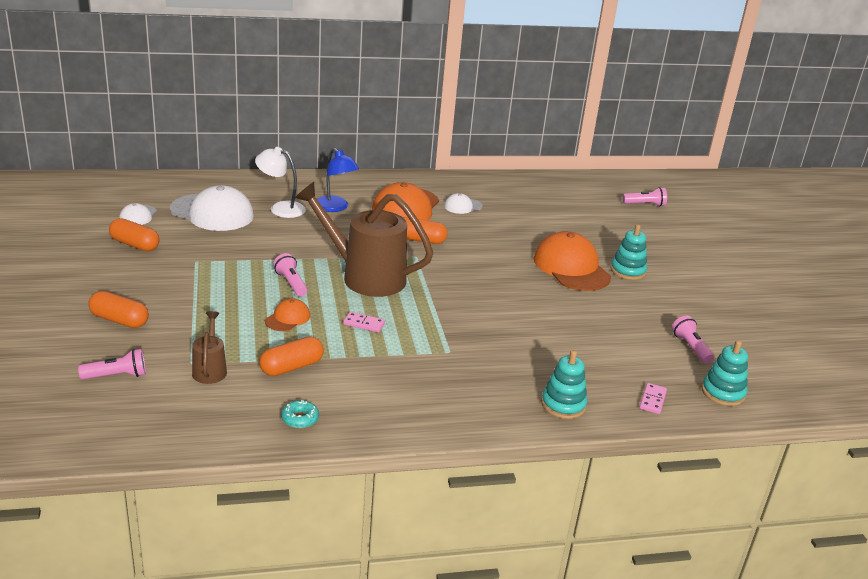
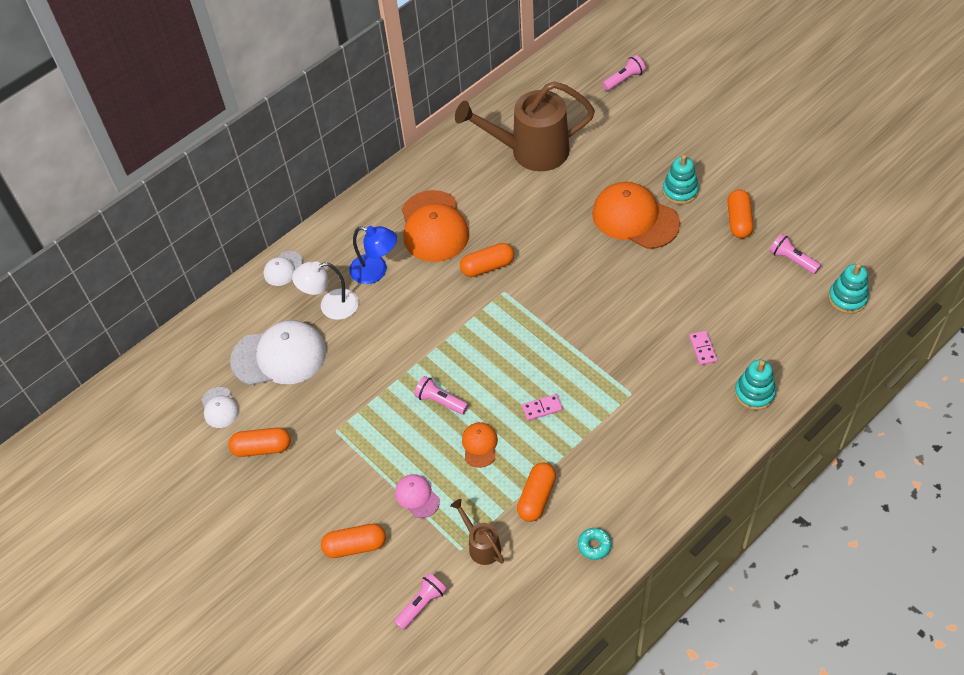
camera: 25 degrees left, 25 degrees up
(202, 319) = (417, 496): none -> pink cap
(365, 277) = (489, 349): brown watering can -> brown watering can (531, 151)
(463, 206) = (480, 191): white cap -> white cap (283, 269)
(652, 400) = (808, 342): pink domino -> pink domino (702, 349)
(663, 306) = (739, 221): none -> orange capsule

